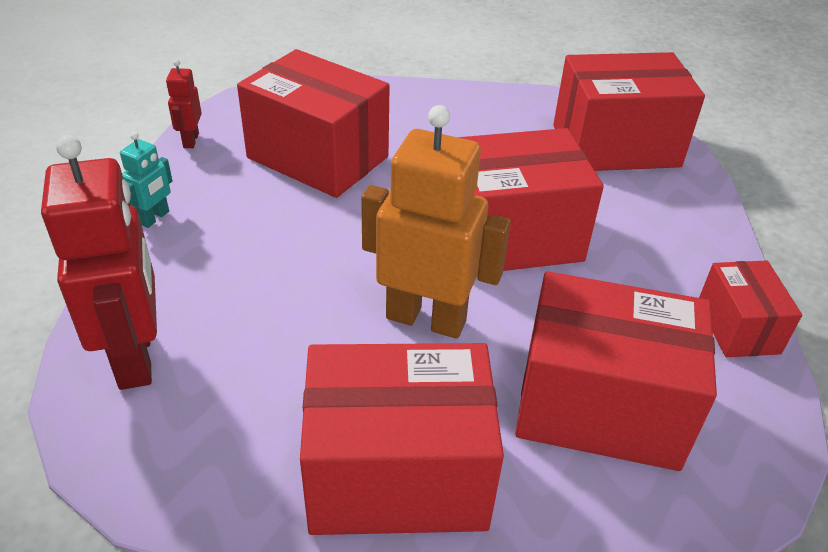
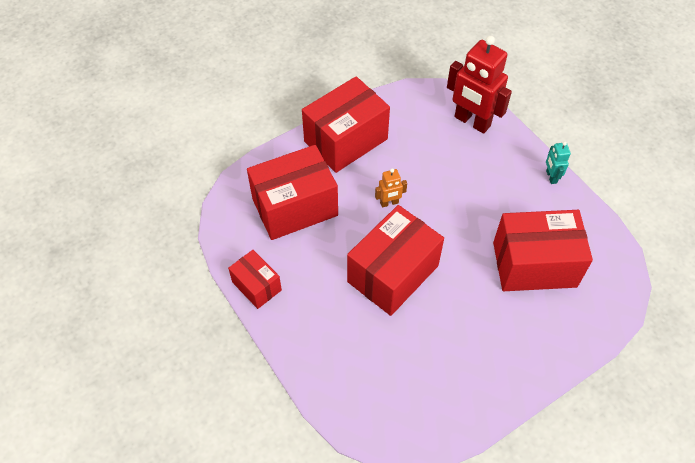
camera: 145 degrees right, 15 degrees up
(190, 140) = (605, 231): red robot -> none
(426, 319) = (389, 203): orange robot -> orange robot, size x0.46
(615, 146) = (391, 400): red box -> none

